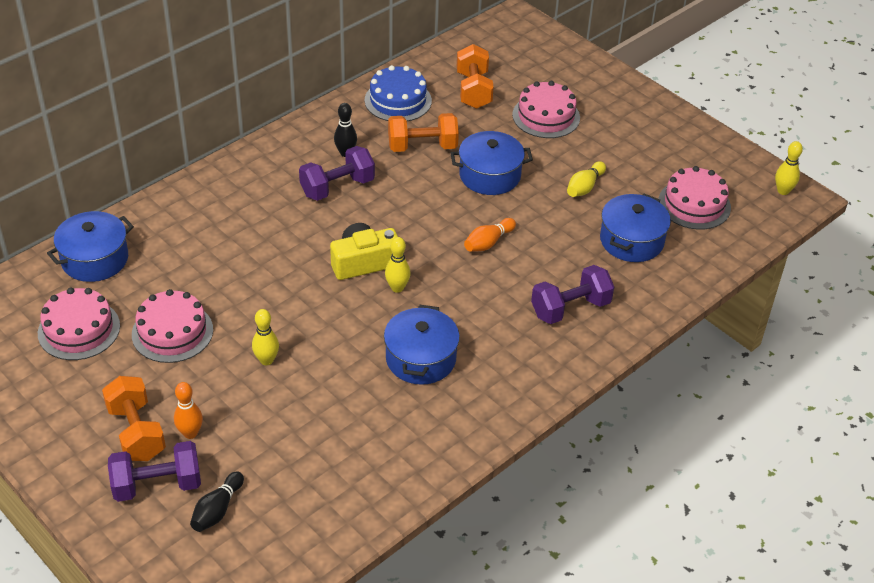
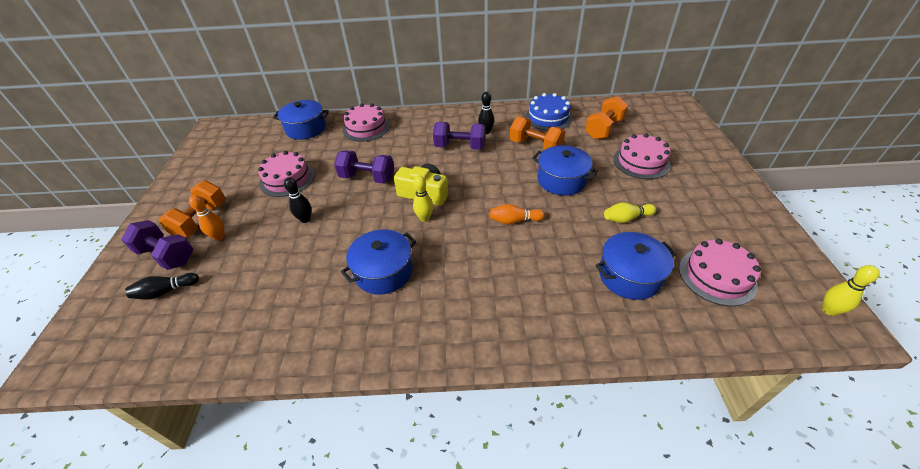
camera: 45 degrees right, 0 degrees up
(79, 329) = (255, 156): pink cake -> pink cake (366, 128)
(266, 360) = (305, 219): yellow bowling pin -> black bowling pin
(570, 308) = (525, 299): purple dumbbell -> purple dumbbell (367, 178)

